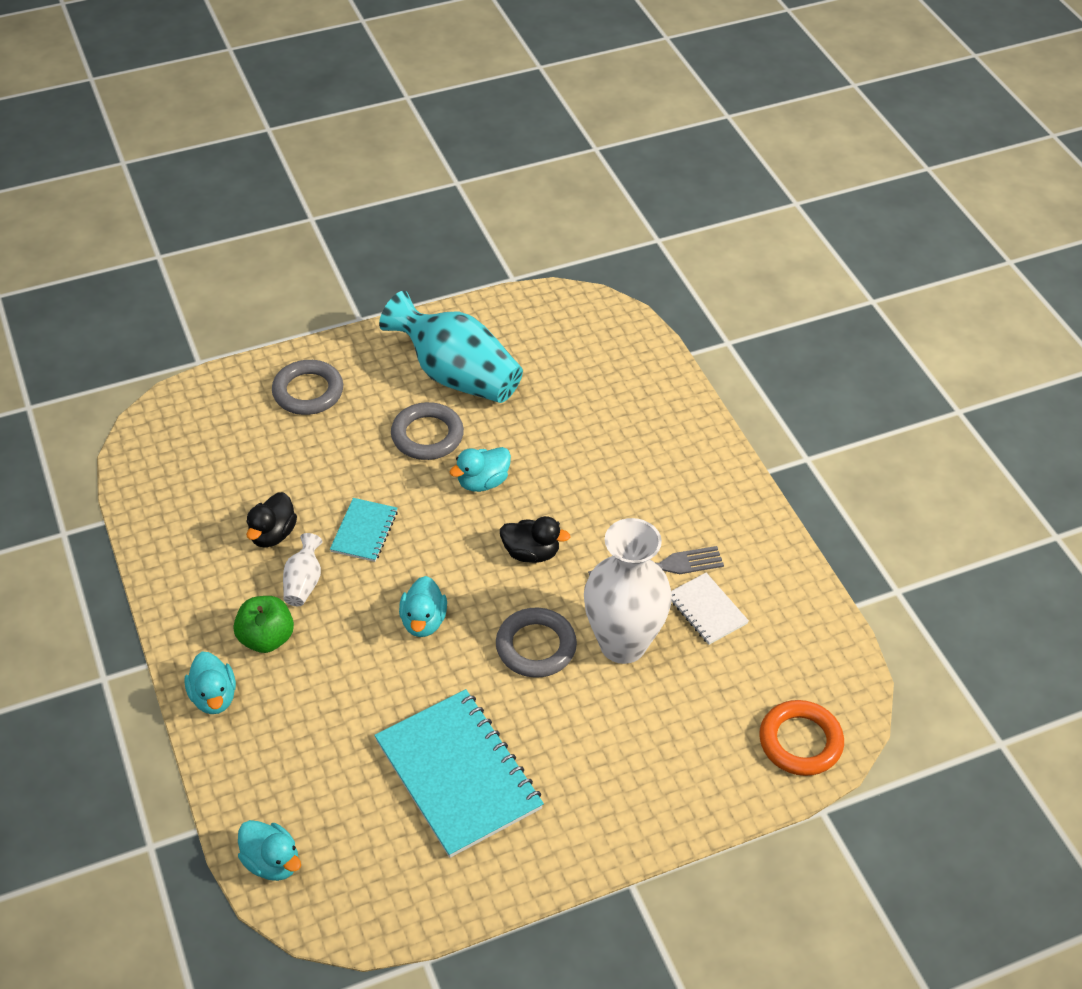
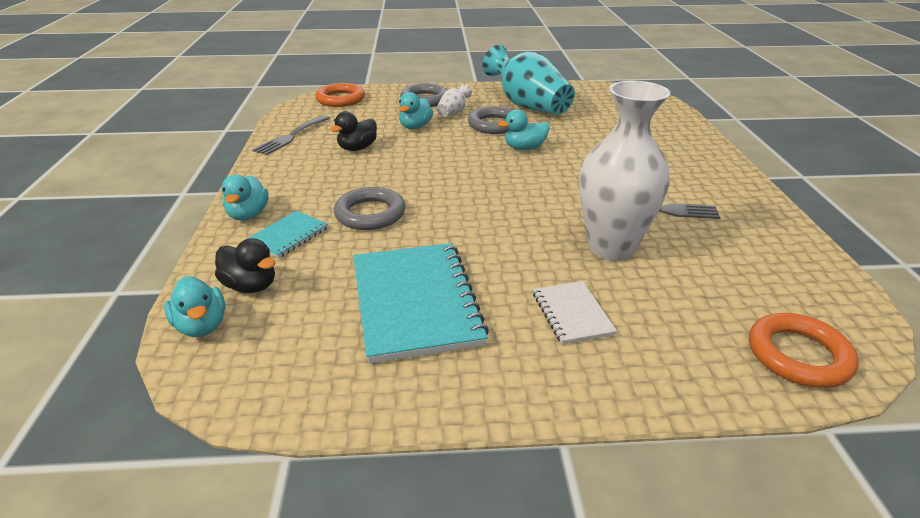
camera: 20 degrees right, 15 degrees down
(169, 530) = (291, 137): none -> grey fork
(186, 418) = (340, 99): none -> orange ring
(266, 638) = (313, 193): green apple -> none
(303, 582) = (362, 172): white vase -> white vase (453, 112)
(364, 531) = (423, 156): turquoise notebook -> turquoise notebook (288, 236)
(423, 621) = (440, 205): turquoise duck -> turquoise duck (415, 127)
(531, 553) = (547, 185): black duck -> black duck (250, 286)
(536, 646) = (529, 235): grey ring -> grey ring (370, 214)
(706, 610) = (699, 241): white notebook -> white notebook (572, 314)

